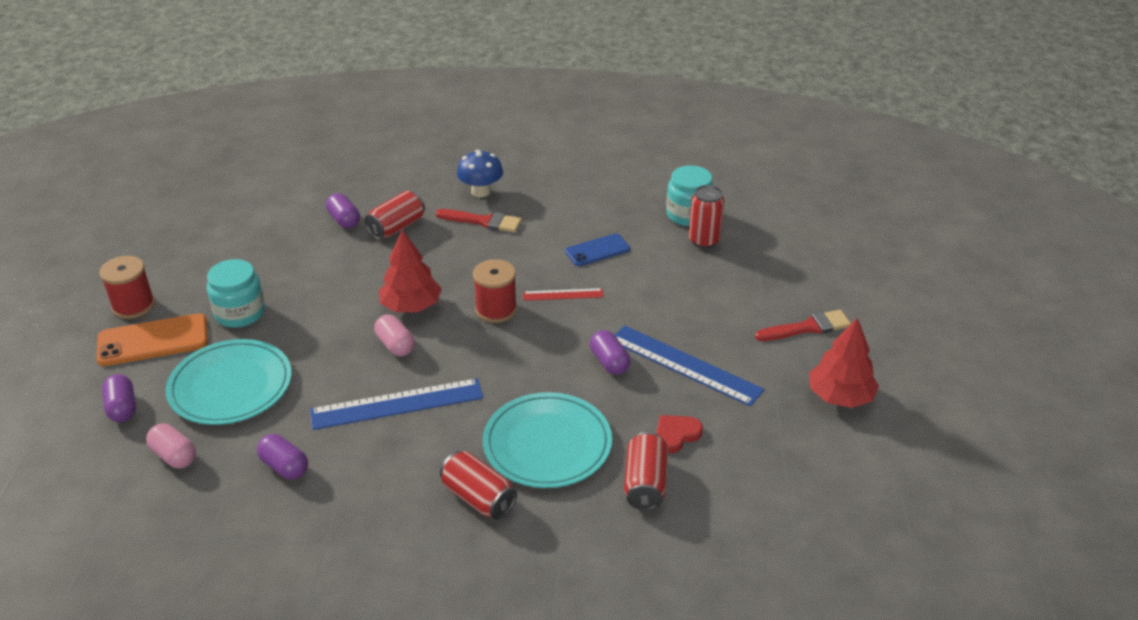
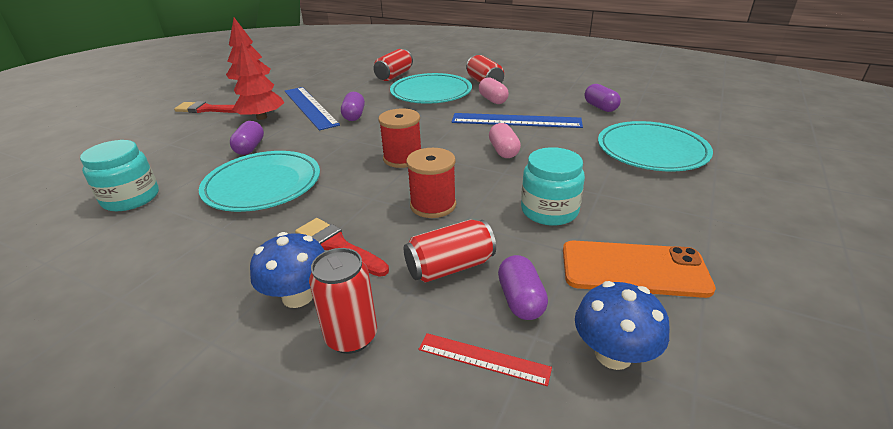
camera: 155 degrees left, 5 degrees down
(122, 408) = (747, 153): purple capsule -> purple capsule (250, 148)
(133, 306) = (806, 241): red spool -> red spool (433, 205)
(153, 341) = (752, 198): orange phone -> orange phone (633, 269)
(174, 456) = (684, 122): pink capsule -> pink capsule (493, 100)
(240, 313) = (659, 205): turquoise jar -> turquoise jar (549, 210)
(289, 208) = (613, 354): none -> blue mushroom
(411, 306) = (476, 175): red tree -> red tree (261, 117)
(563, 294) = (337, 157): red ruler -> red ruler (483, 358)
(597, 250) = (263, 185): blue phone -> turquoise plate
(676, 435) = (357, 85): red heart -> none
(704, 240) = (164, 172): red can -> red can (351, 337)

